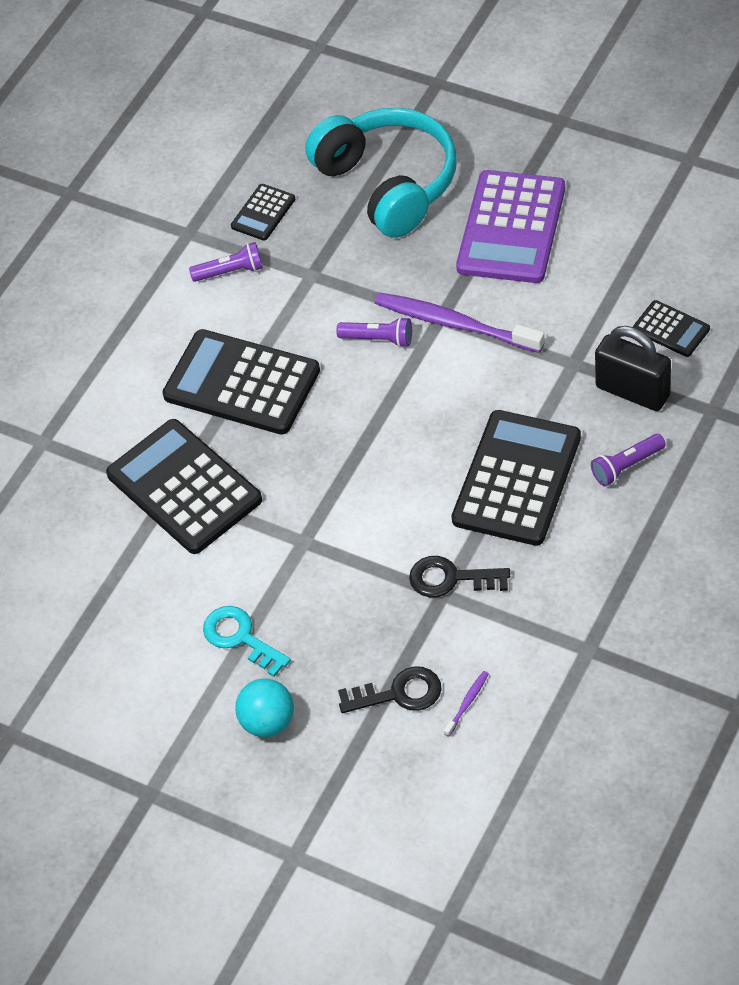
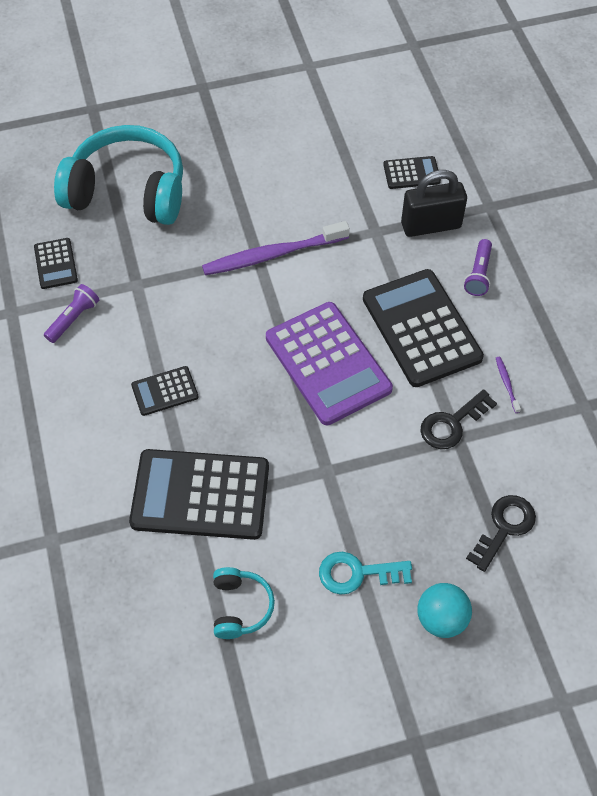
camera: 50 degrees left, 5 degrees up
(126, 595) = (240, 607): none -> turquoise headphones
(242, 383) = (165, 391): black calculator -> black calculator, size x0.48
(378, 339) = (231, 298): purple flashlight -> none
(467, 703) = (553, 499): purple toothbrush -> purple toothbrush (506, 384)
(511, 228) = (243, 171): purple calculator -> purple calculator (328, 363)

